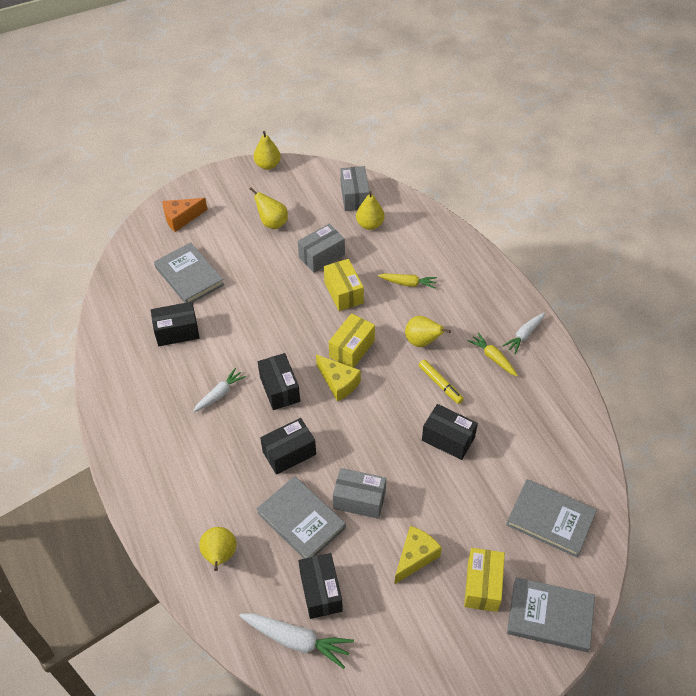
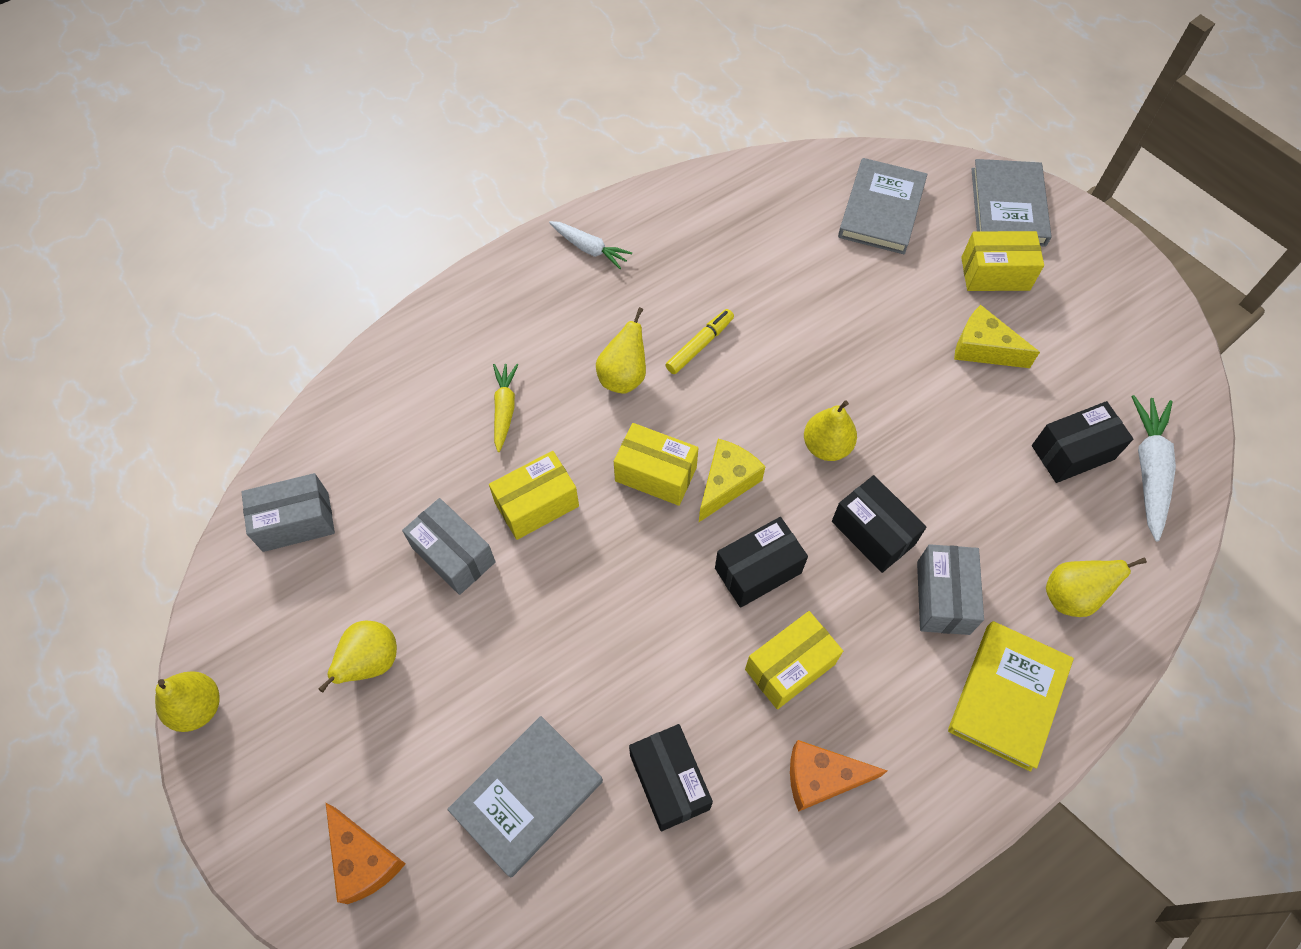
camera: 100 degrees left, 10 degrees up
(157, 397) = (821, 778): none -> orange cheese
(170, 499) = (1007, 696): none -> yellow book
(219, 394) = (790, 667): white carrot -> yellow box
(301, 520) = (978, 495): grey book -> none
(359, 500) = (922, 425): grey box -> grey box (942, 597)
(370, 224) = (368, 485): yellow pear -> yellow pear (826, 446)
(448, 439) = (792, 327): black box -> none
(493, 358) = (638, 284): yellow carrot -> none

